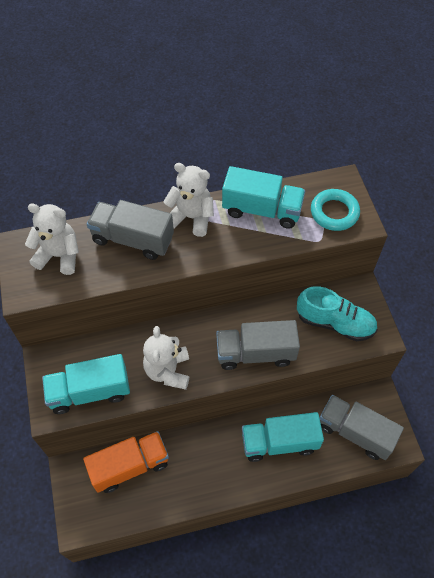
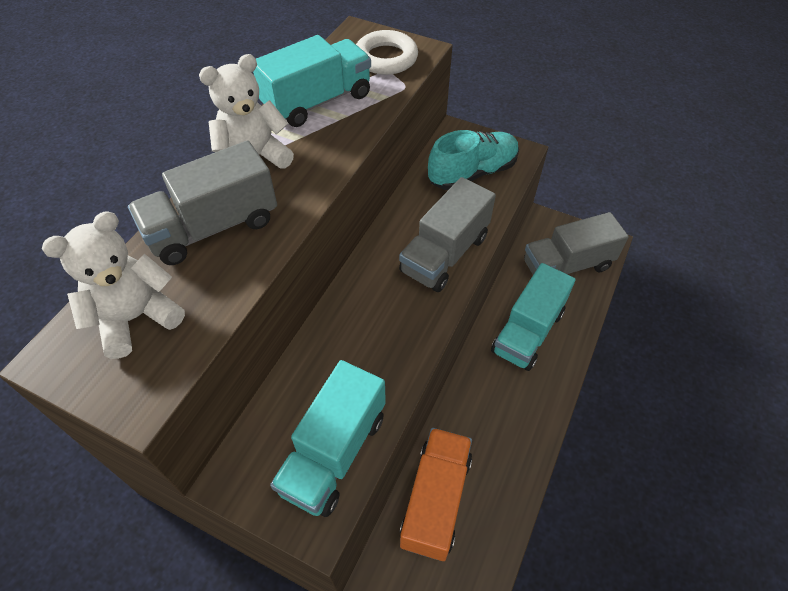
camera: 50 degrees left, 5 degrees down
(168, 371) = (388, 347): white teddy bear -> none
(334, 212) = (386, 58): turquoise ring -> white ring

